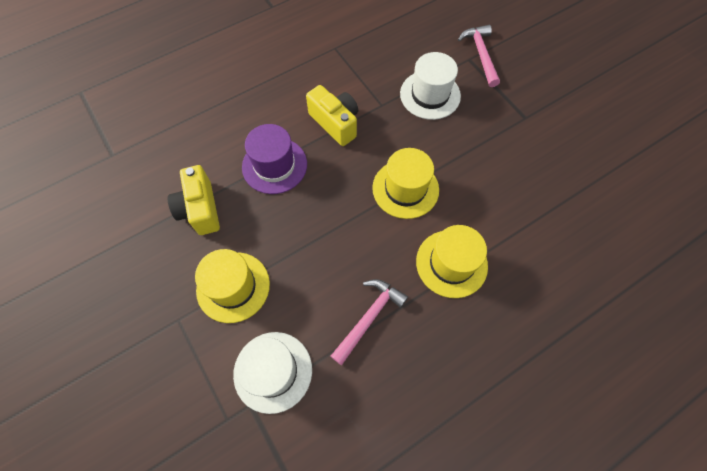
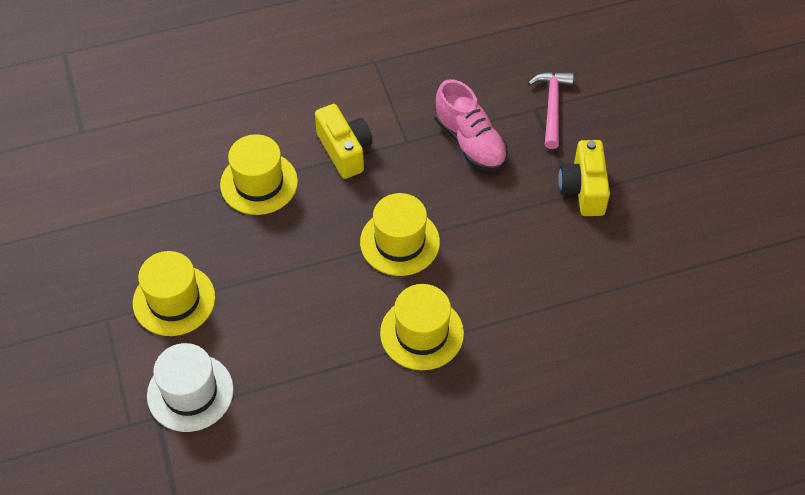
camera: 15 degrees right, 10 degrees down
(200, 209) = (162, 212): yellow camera -> yellow camera (583, 189)
(274, 165) = (259, 183): purple hat -> yellow hat
(369, 317) = (309, 366): pink hammer -> none
(430, 95) = (470, 142): white hat -> pink shoe

